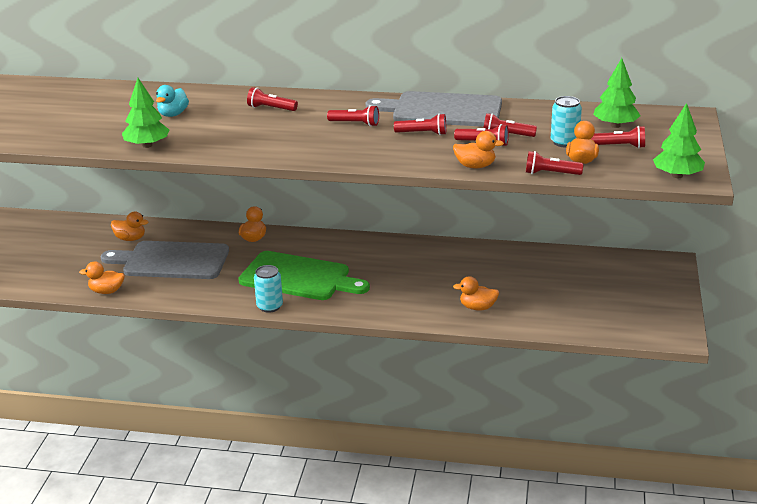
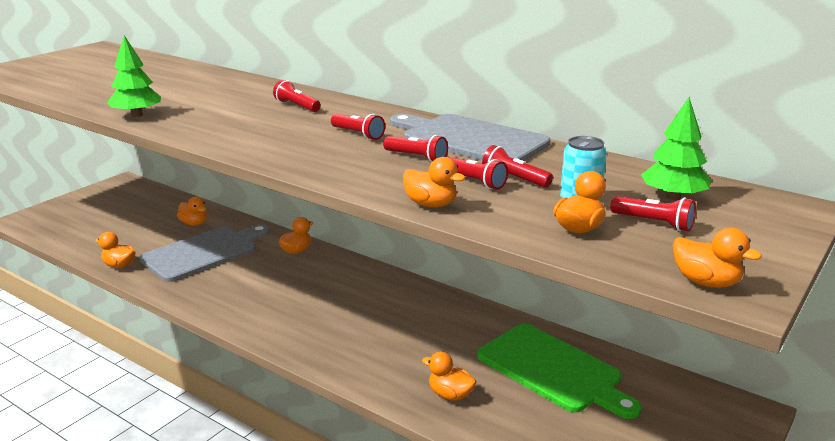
camera: 25 degrees right, 5 degrees down
(172, 261) = (203, 252): grey cutting board -> grey cutting board turned 105 degrees clockwise
(173, 114) = (203, 95): turquoise duck -> none
(269, 306) = (237, 323): turquoise can -> none
(299, 277) = (296, 301): green cutting board -> green cutting board (553, 370)
(550, 173) = (517, 235): red flashlight -> none
(677, 176) = (706, 282): green tree -> orange duck

